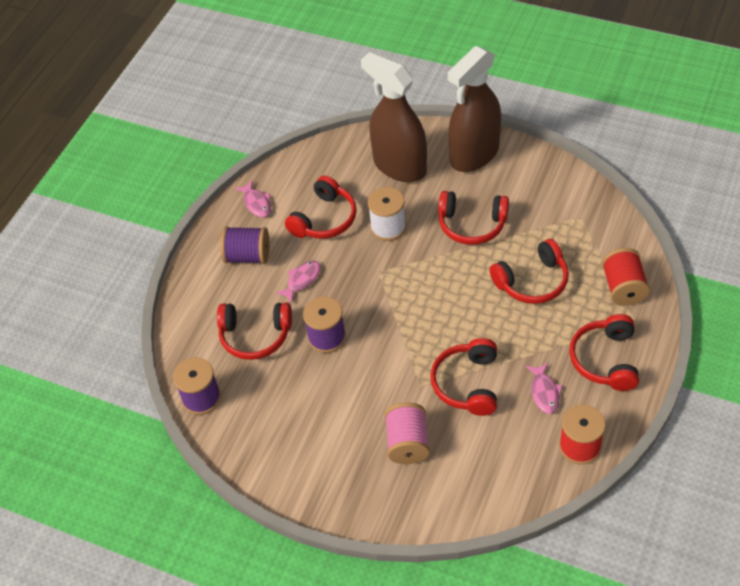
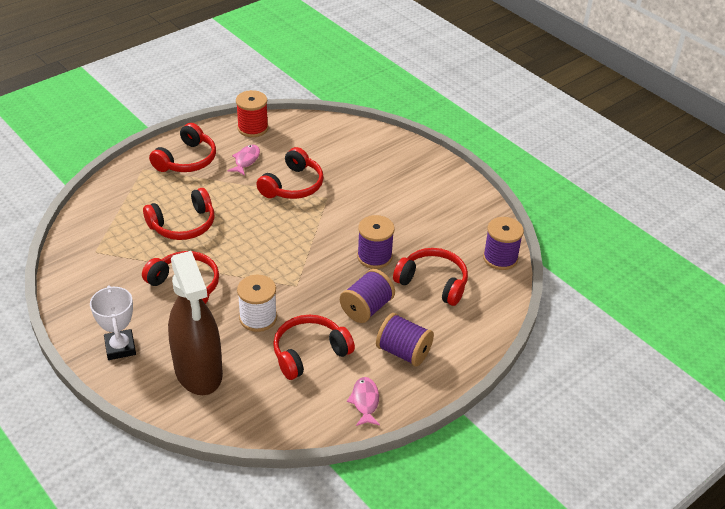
camera: 160 degrees left, 10 degrees down
(302, 280) = (366, 308): pink fish -> purple spool
(407, 443) = (362, 172): pink spool -> none
(474, 154) = (120, 347): brown spray bottle -> white trophy
(532, 281) = (183, 224): red headphones -> red headphones turned 150 degrees clockwise
(623, 288) = (124, 192): red spool -> none

